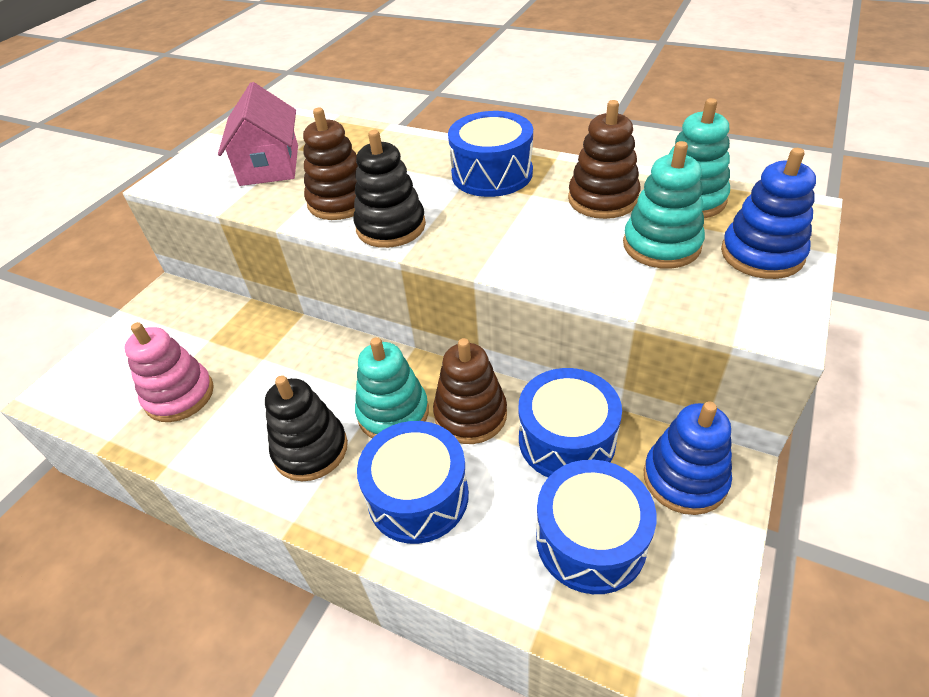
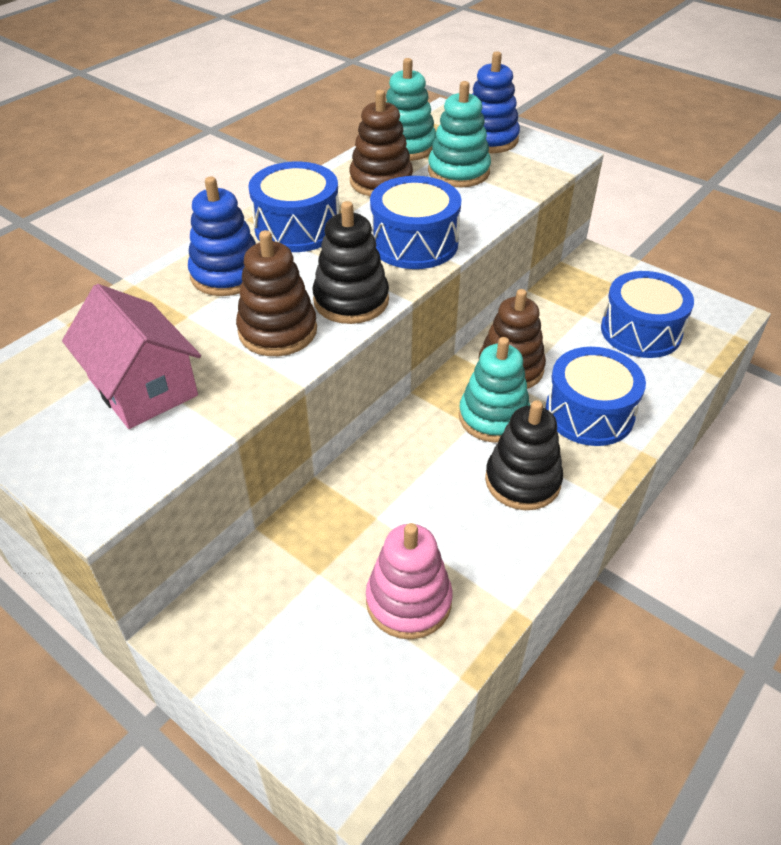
camera: 80 degrees left, 0 degrees up
(270, 165) = (143, 386): pink house -> pink house turned 45 degrees clockwise
(566, 440) = (551, 322): blue drum -> blue drum (414, 243)
(684, 479) = (597, 278): blue stacking toy -> blue stacking toy (227, 274)

